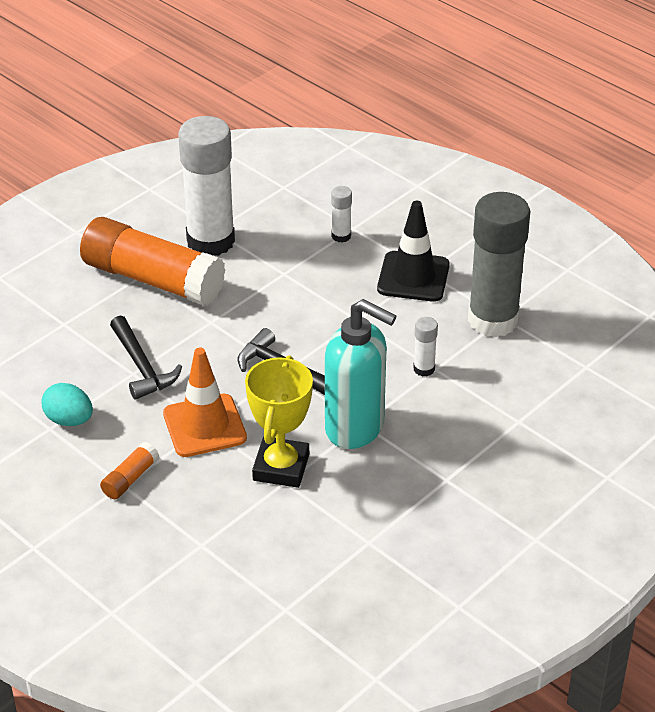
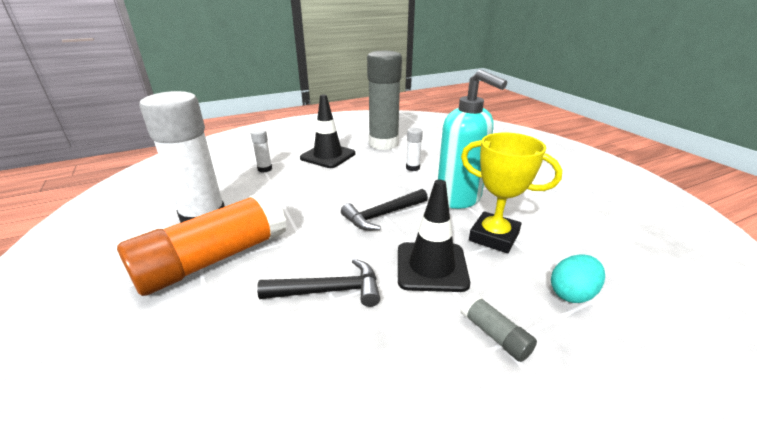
camera: 70 degrees left, 10 degrees down
(69, 420) = (381, 372): turquoise egg -> turquoise egg (572, 293)
(130, 478) = (494, 334): orange glue stick -> grey glue stick
(204, 426) = (431, 267): orange traffic cone -> black traffic cone
(355, 428) = (459, 199): turquoise soap dispenser -> turquoise soap dispenser turned 90 degrees clockwise

